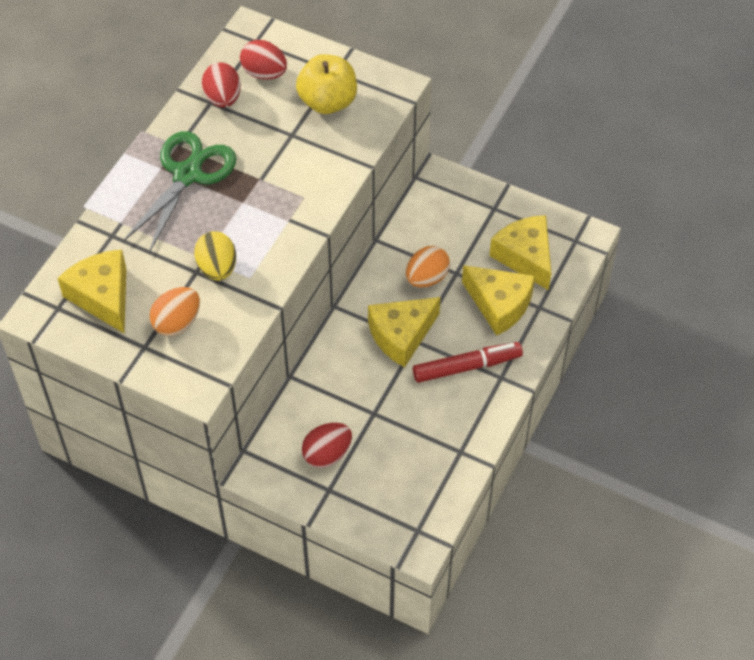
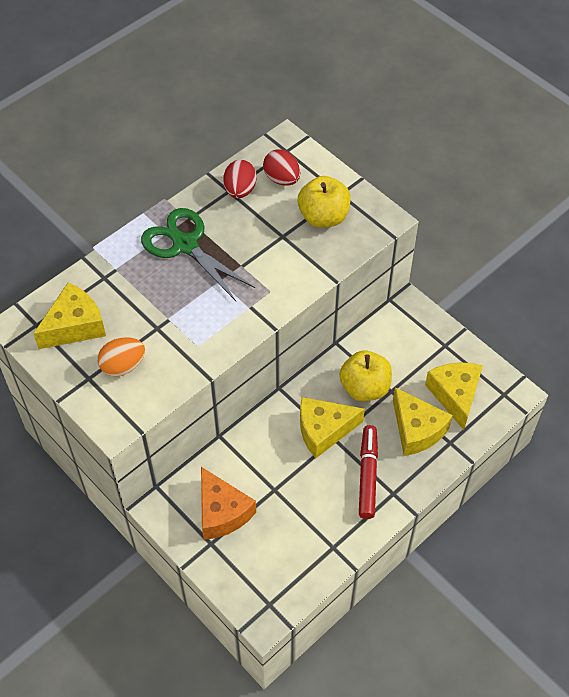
camera: 20 degrees right, 0 degrees up
(103, 296) = (75, 326): yellow cheese -> yellow cheese turned 60 degrees clockwise
(187, 174) = (185, 245): green scissors -> green scissors turned 90 degrees counterclockwise
(217, 268) = (175, 330): yellow egg -> none
(327, 454) = (222, 512): red egg -> orange cheese
(427, 278) = (364, 388): orange egg -> yellow apple
(467, 367) = (368, 475): red marker -> red marker turned 90 degrees counterclockwise

